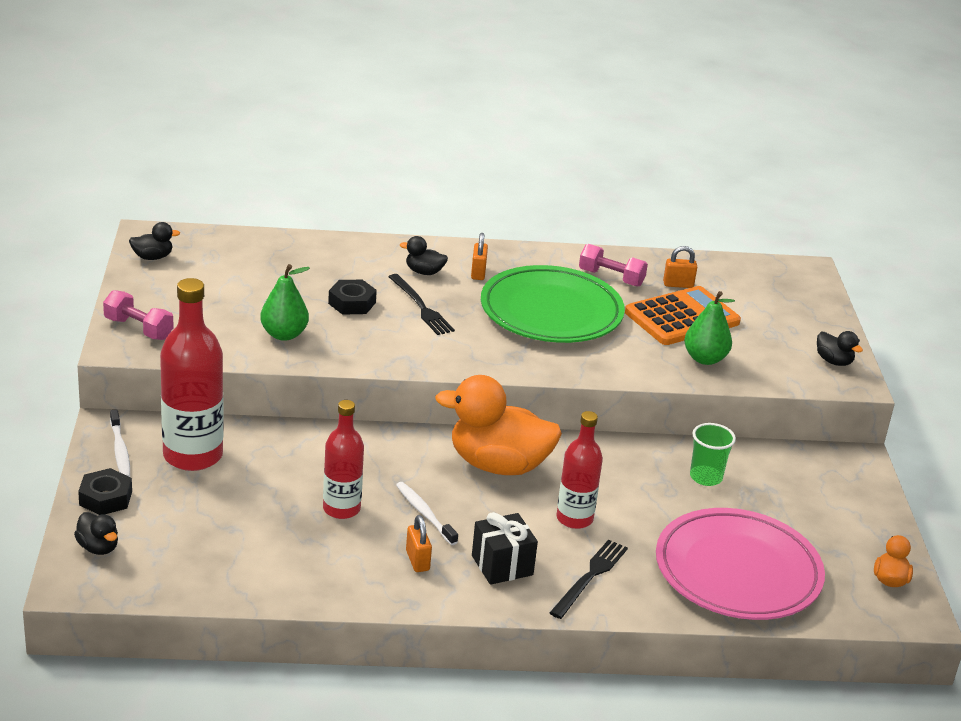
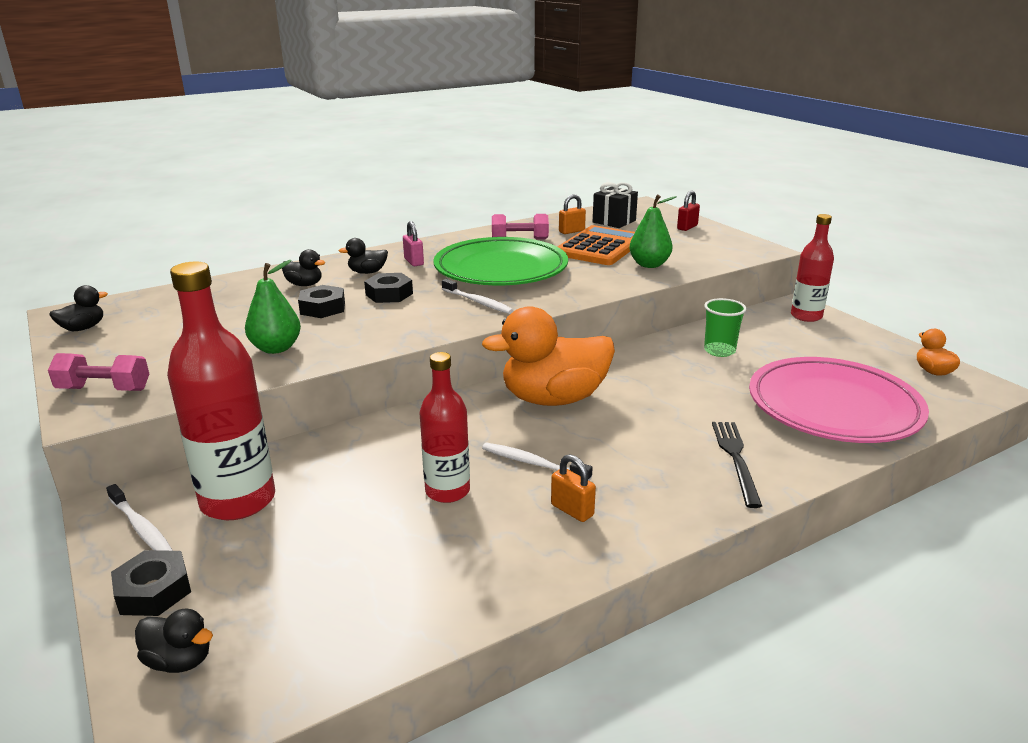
camera: 25 degrees left, 5 degrees down
(421, 307) = (389, 294): black fork -> black nut
(478, 273) = (414, 262): orange padlock -> pink padlock
(490, 345) = (478, 302): none -> white toothbrush
(502, 565) = (652, 481): black gift -> black gift (614, 221)
(574, 518) = (664, 416): red bottle -> red bottle (806, 316)
(812, 322) = (687, 227): none -> red padlock
(833, 361) = (732, 243): black duck -> black duck (304, 284)

